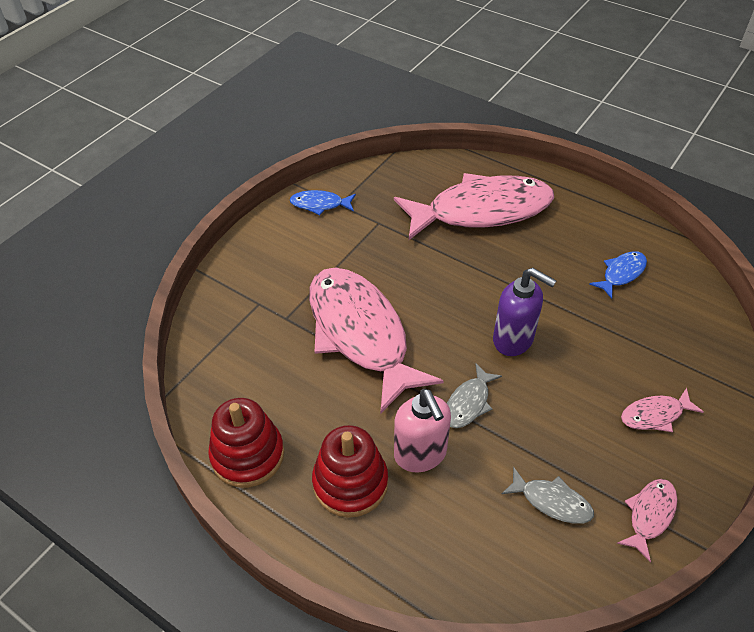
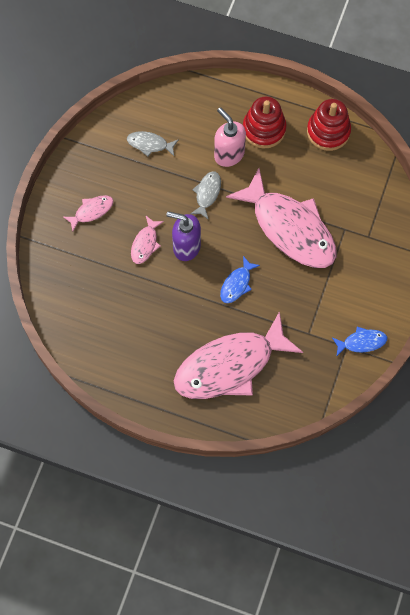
camera: 165 degrees right, 20 degrees up
(621, 274) = (115, 323): blue fish -> blue fish (237, 284)
(650, 515) = (95, 149): pink fish -> pink fish (145, 244)

